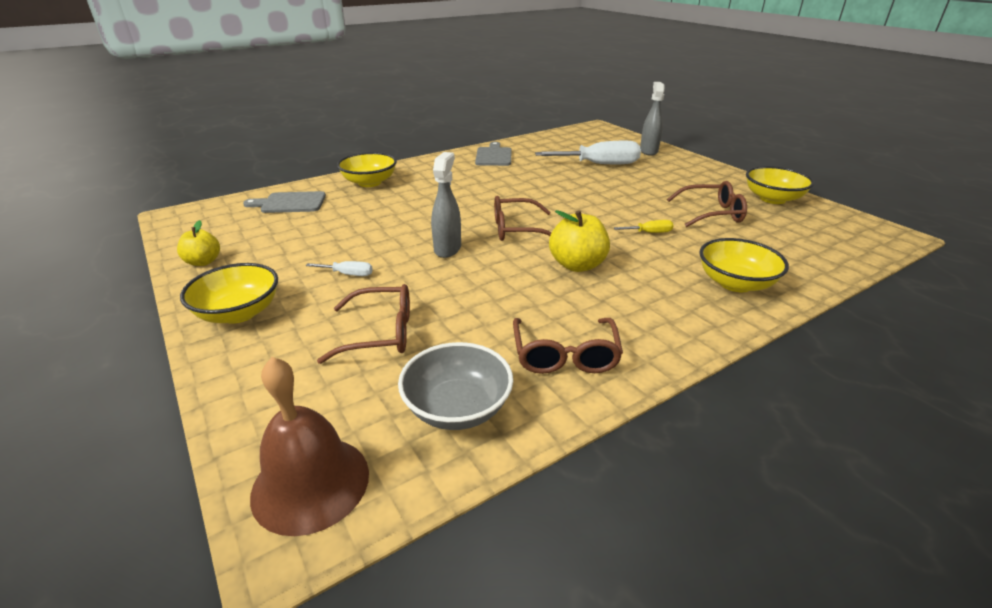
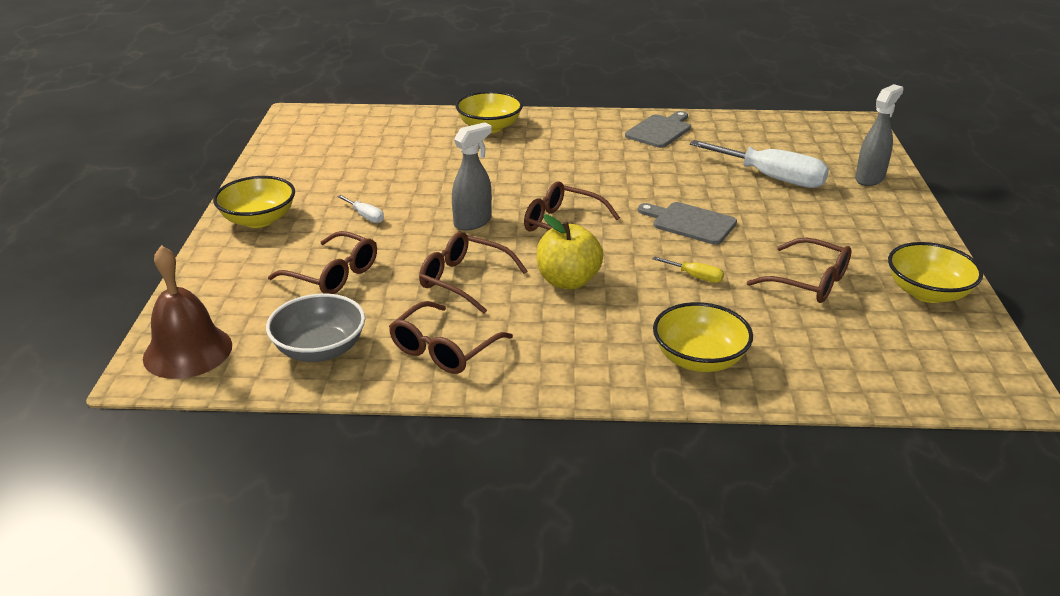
camera: 35 degrees right, 0 degrees up
(203, 262) = (276, 167): yellow apple -> none
(290, 203) = (395, 129): grey cutting board -> grey cutting board (690, 223)
(501, 293) = (464, 280): none -> brown glasses

